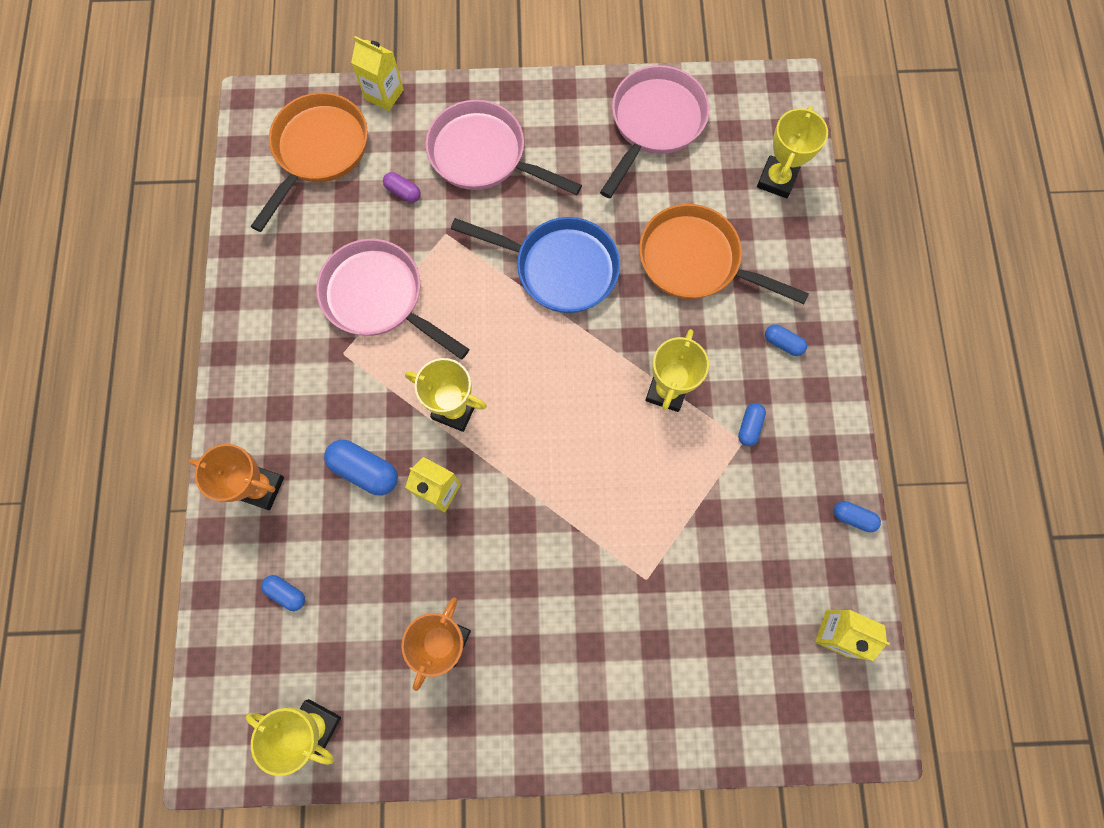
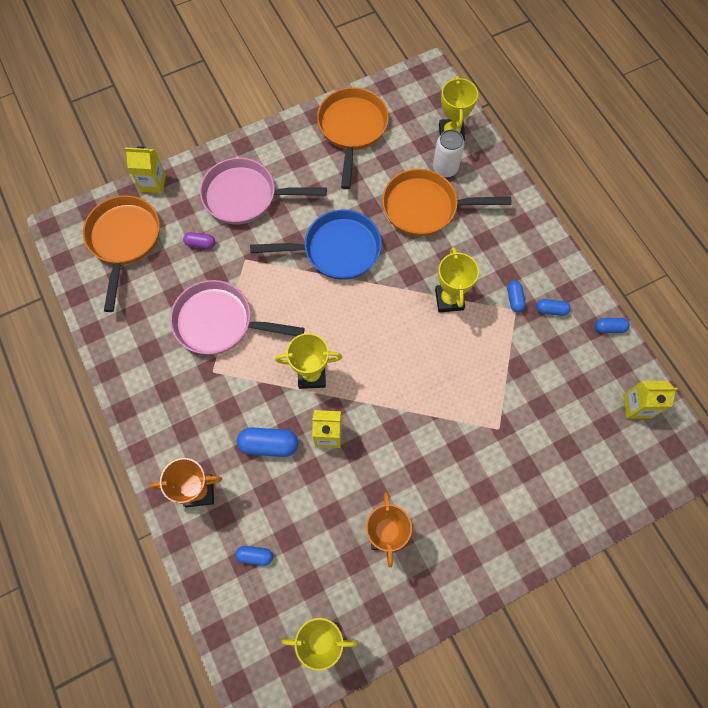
camera: 25 degrees left, 5 degrees down
(654, 123) = (352, 129): pink pan -> orange pan
(746, 221) = (445, 168): none -> white can
(783, 343) = (508, 236): blue capsule -> blue capsule (551, 310)

